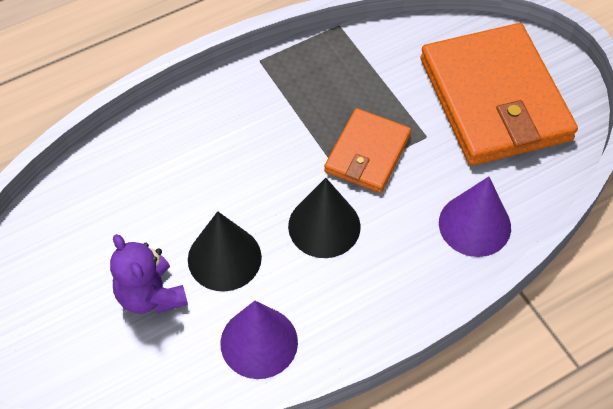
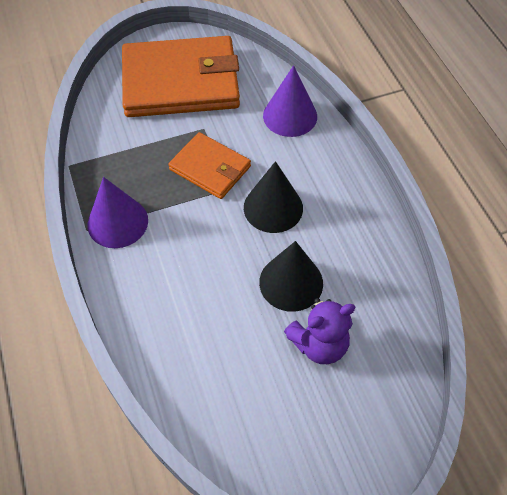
camera: 80 degrees left, 0 degrees up
(259, 342) = (372, 267): purple cone -> purple cone (117, 222)

